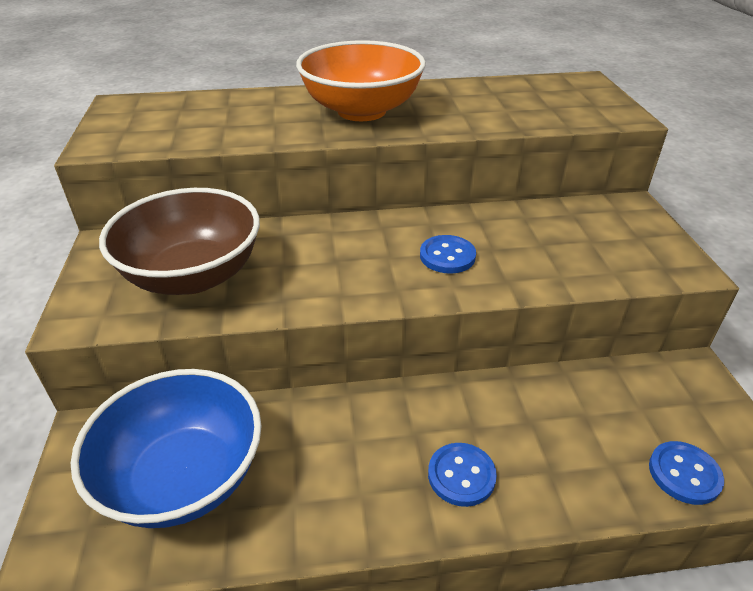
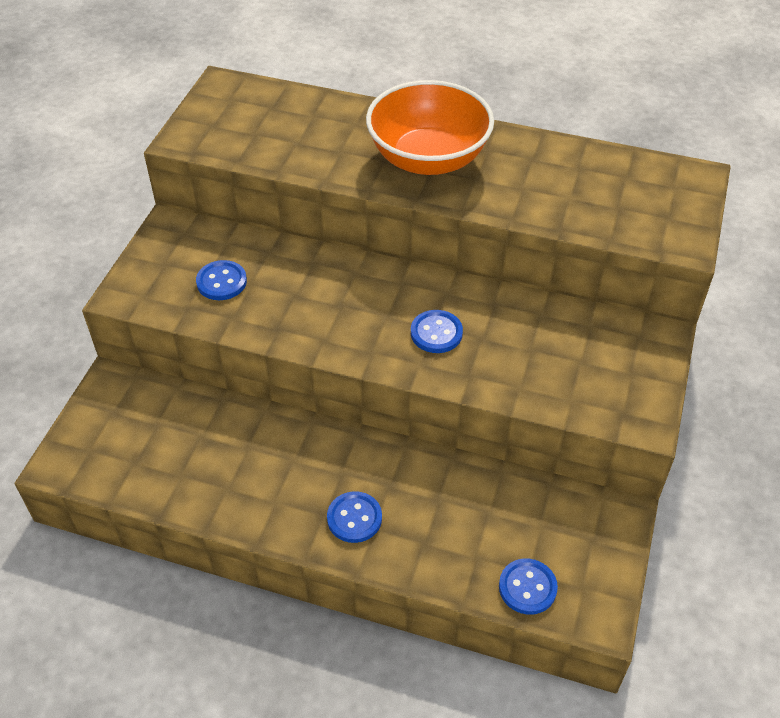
camera: 25 degrees right, 10 degrees up
(184, 477) = (162, 441): blue bowl -> none
(193, 275) = (221, 282): brown bowl -> blue button

